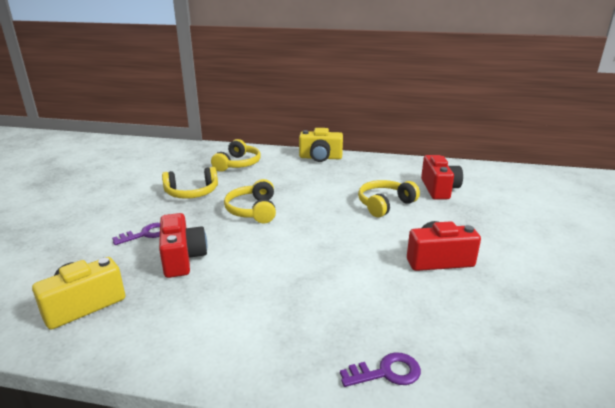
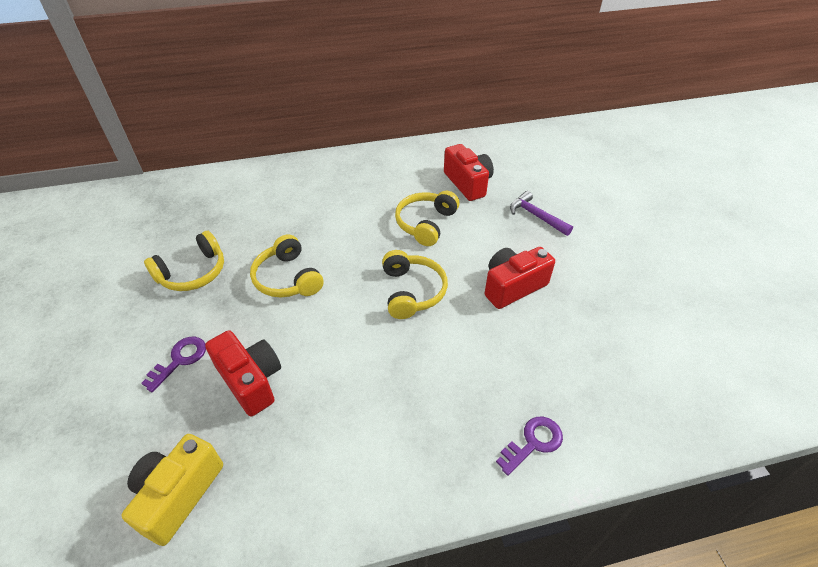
camera: 25 degrees left, 20 degrees up
(238, 164) = (221, 205): yellow headphones -> yellow headphones (412, 291)
(320, 158) = (317, 167): yellow camera -> none
(491, 221) = (536, 216): none -> purple hammer

